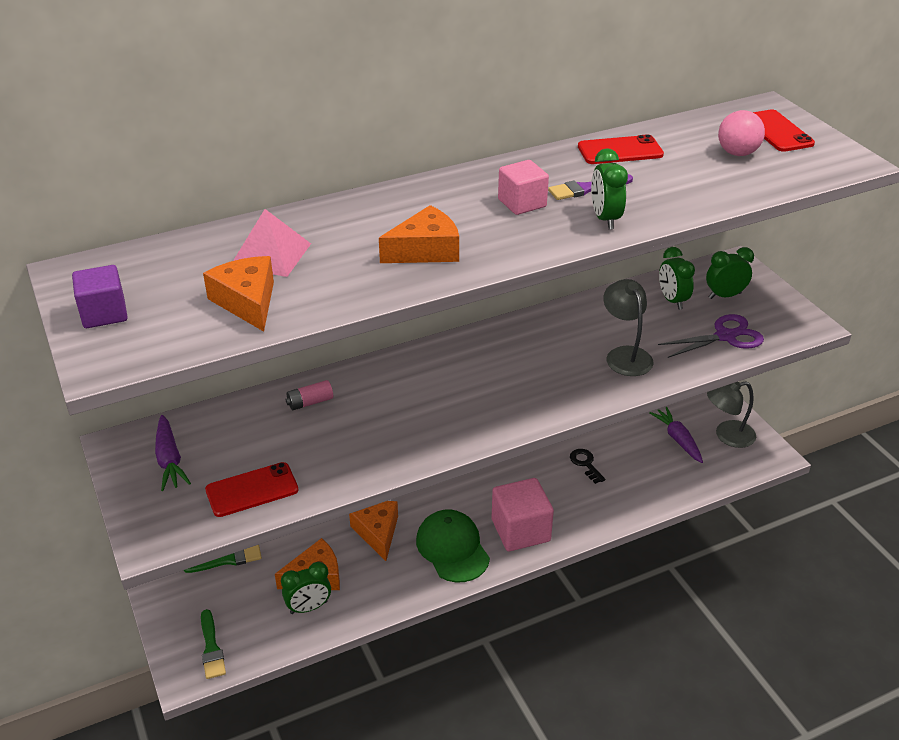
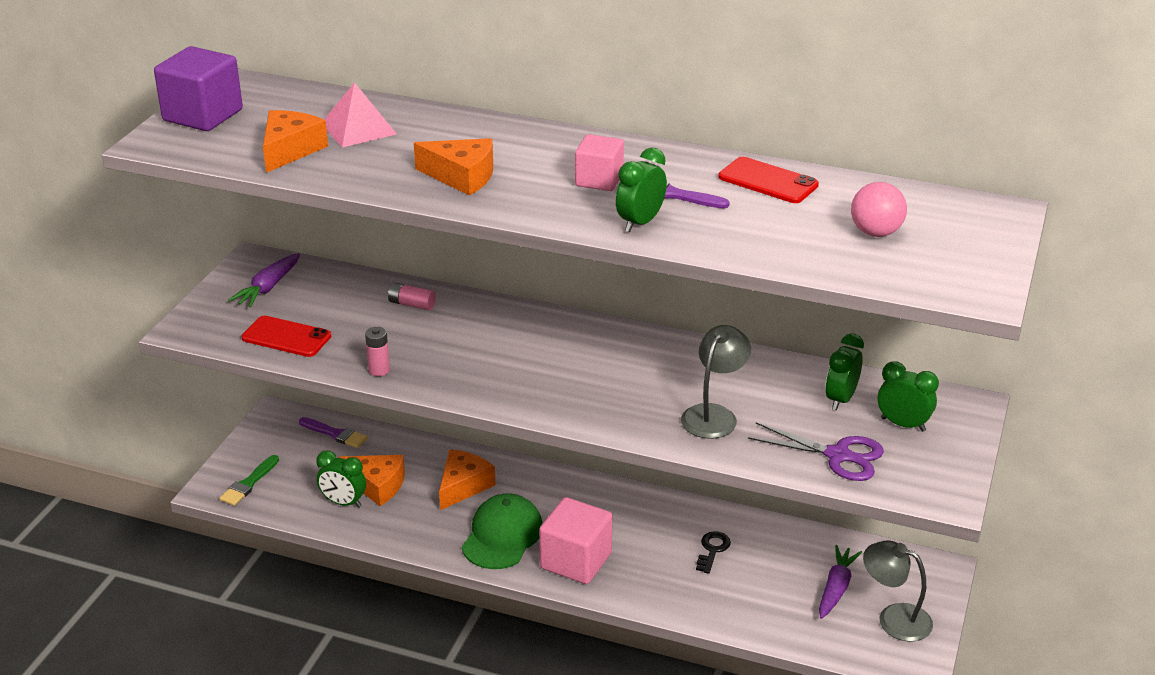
camera: 45 degrees right, 5 degrees down
(104, 313) = (203, 115): purple cube -> purple cube, size x1.59
(227, 560) = (335, 434): green brush -> purple brush
(367, 468) = (379, 370): none -> pink battery
(777, 131) = (961, 234): red phone -> none

